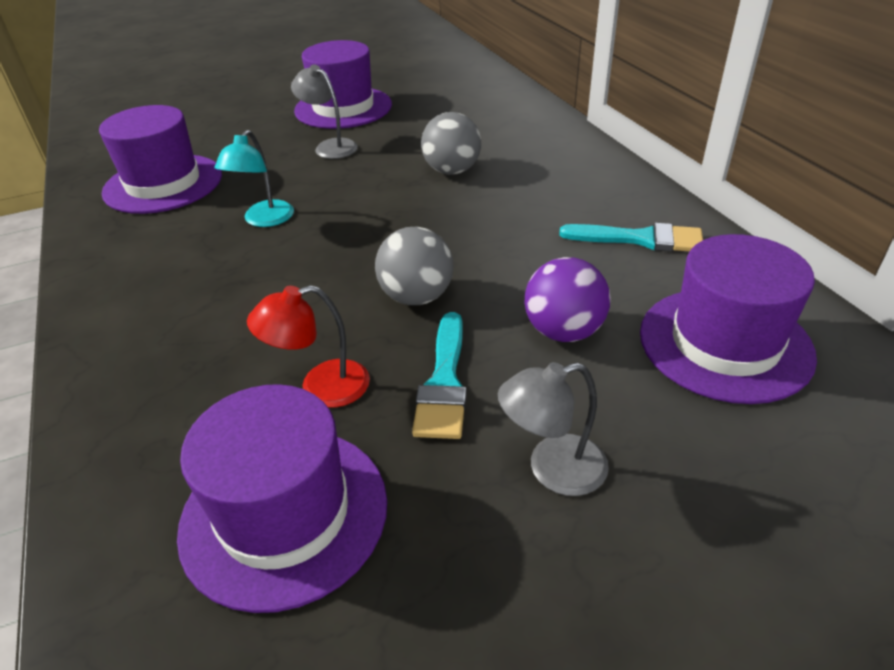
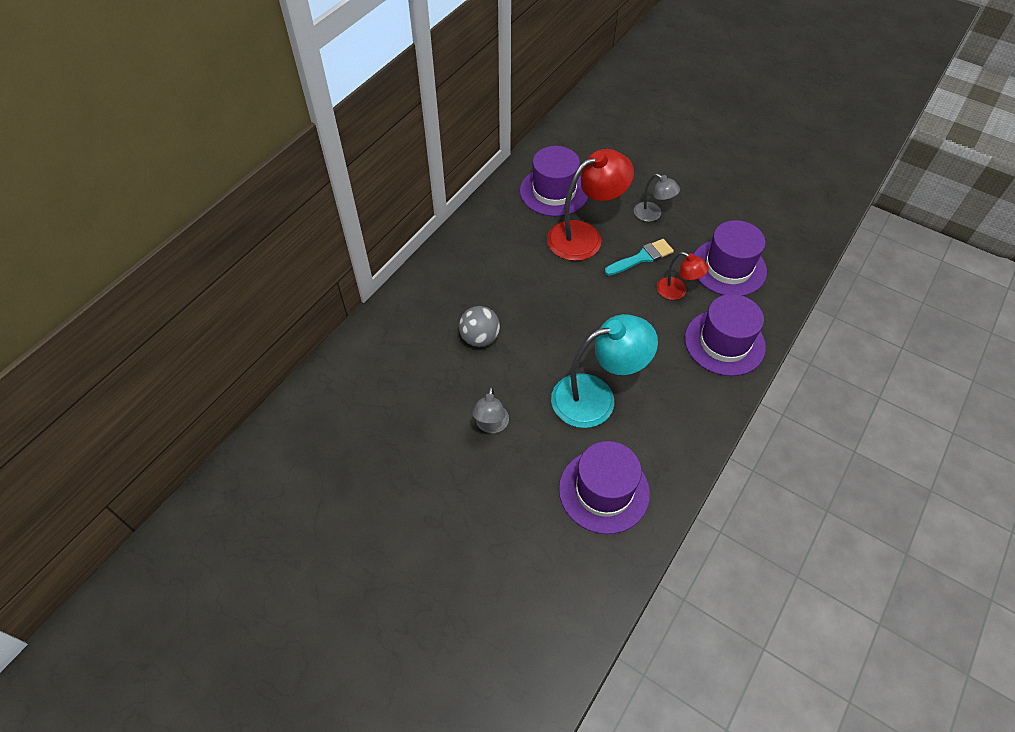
camera: 125 degrees left, 15 degrees up
(264, 220) = (596, 397): turquoise lamp -> turquoise lamp, size x1.92
(343, 108) = (424, 461): purple hat -> purple hat (724, 343)
(416, 297) = (602, 292): grey ball -> none
(563, 331) = (584, 236): purple ball -> red lamp
(640, 239) = (497, 234): turquoise brush -> none

